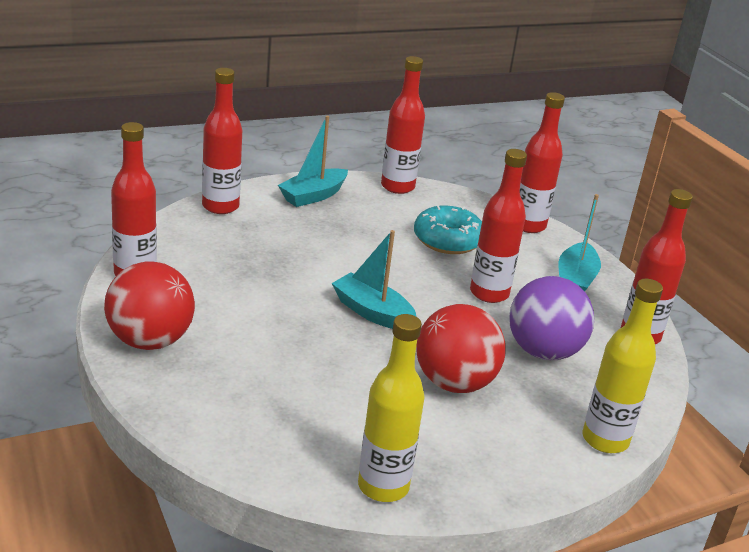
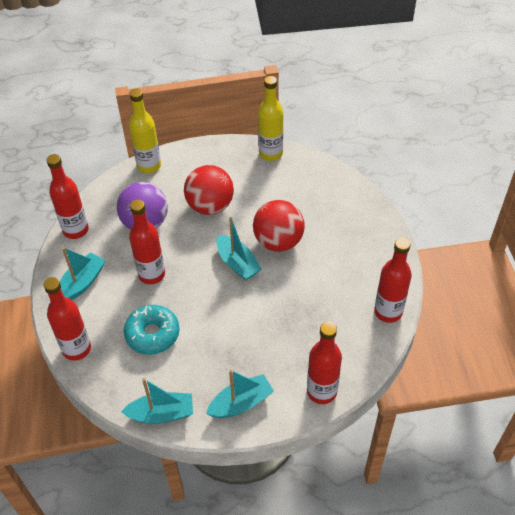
camera: 160 degrees left, 20 degrees up
(150, 341) = (377, 251): red ball -> red ball (278, 242)
(397, 187) = (161, 414): red bottle -> turquoise boat

